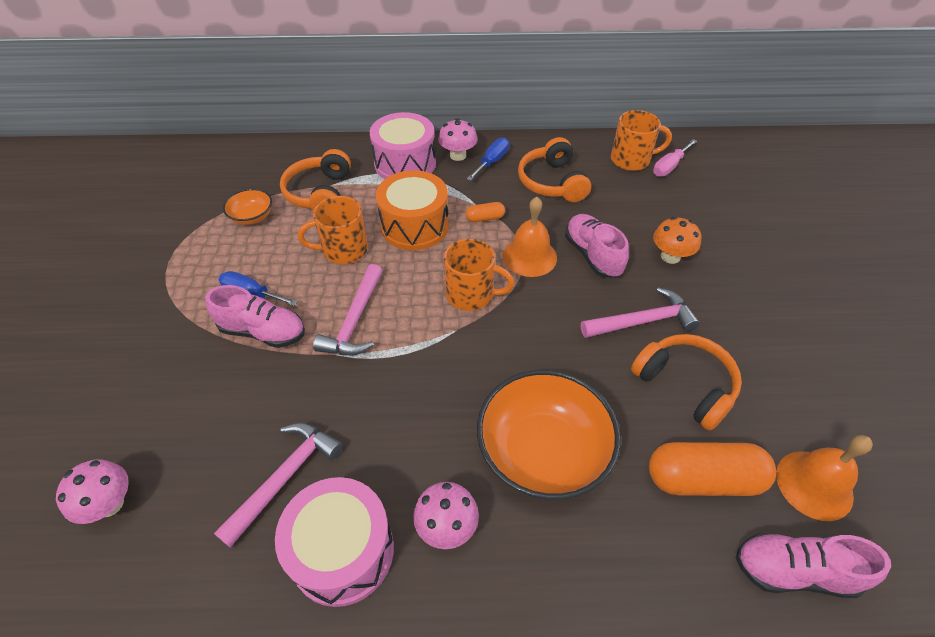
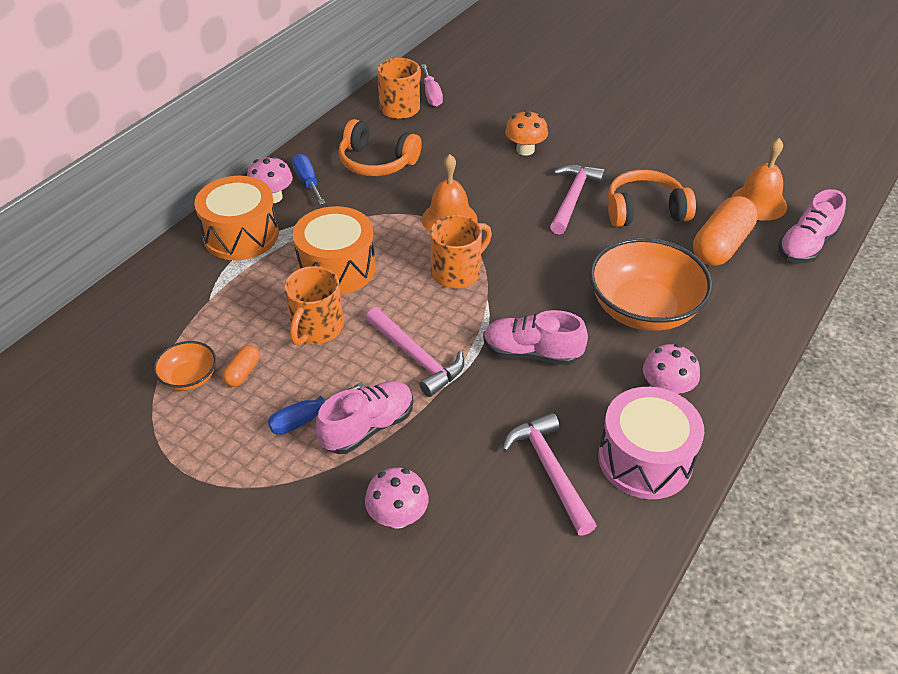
camera: 55 degrees left, 5 degrees down
(110, 504) = (480, 612): pink mushroom -> pink mushroom (398, 516)
(320, 193) = (213, 312): orange headphones -> none
(405, 163) = (241, 235): pink drum -> orange drum
(485, 218) = (376, 221): orange capsule -> orange capsule (243, 373)
(592, 255) = (483, 186): pink shoe -> pink shoe (531, 353)

